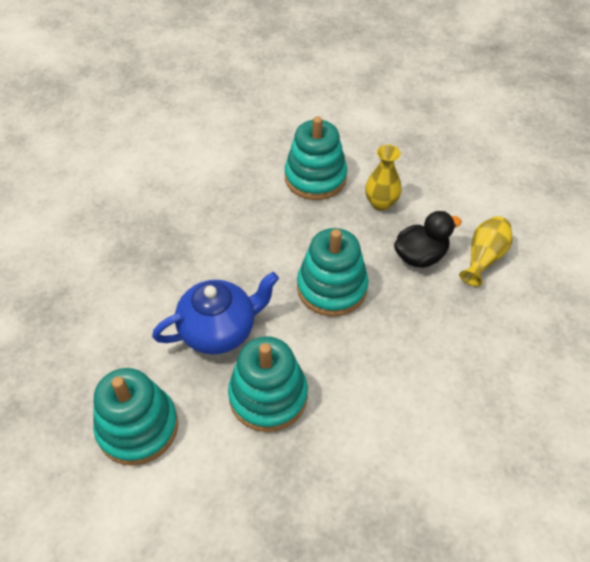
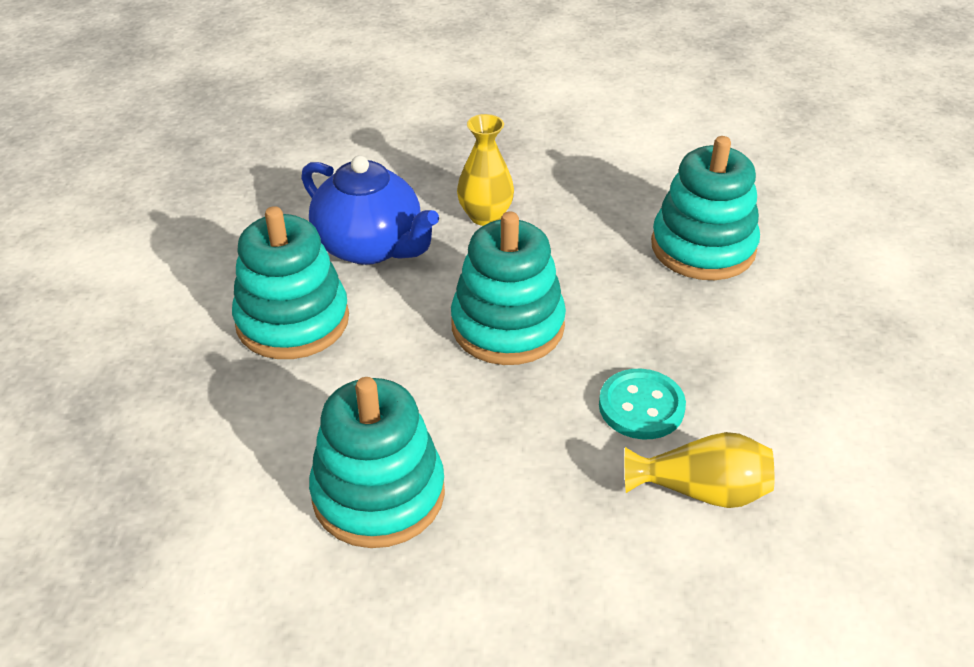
camera: 65 degrees right, 10 degrees down
(138, 427) = (201, 231): turquoise stacking toy -> turquoise stacking toy (378, 494)
(381, 203) = (715, 330): yellow vase -> yellow vase (485, 216)
(420, 256) = (641, 406): black duck -> turquoise button

